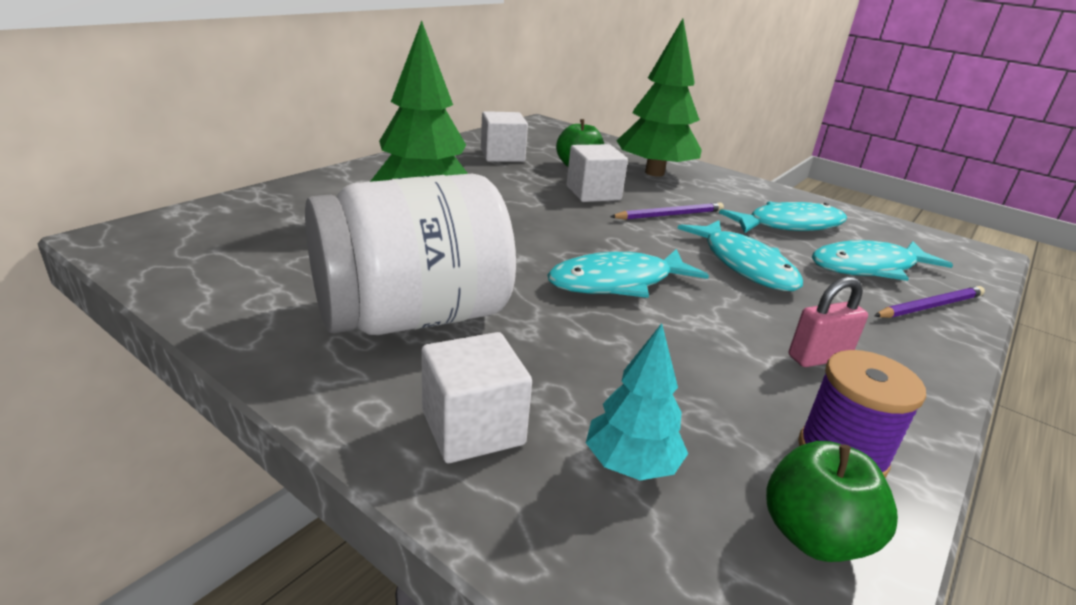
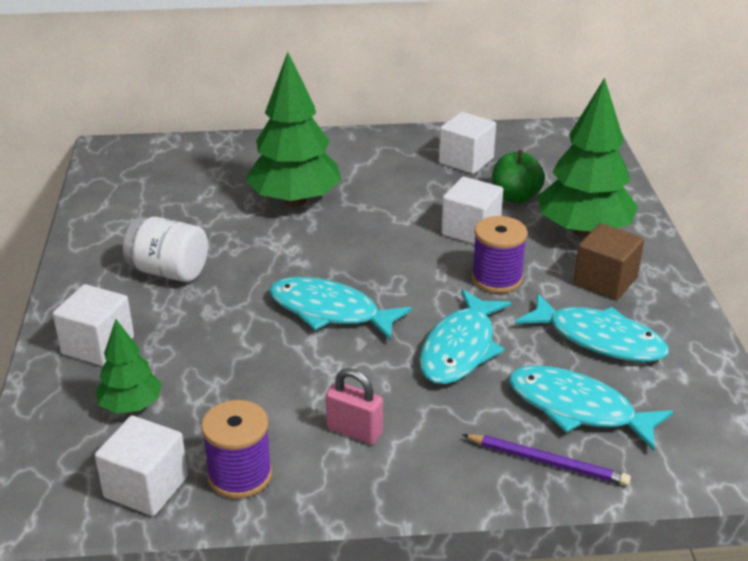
camera: 50 degrees right, 5 degrees up
(412, 317) = (169, 271): white jar -> white jar, size x0.55
(631, 464) = (131, 406): turquoise tree -> green tree
(669, 215) = (497, 278): purple pencil -> purple spool
(722, 194) = (605, 281): none -> brown cube
(813, 536) = (146, 487): green apple -> white cube

